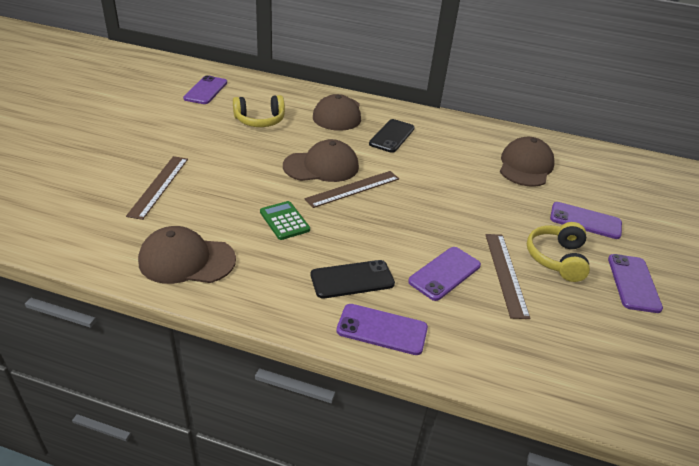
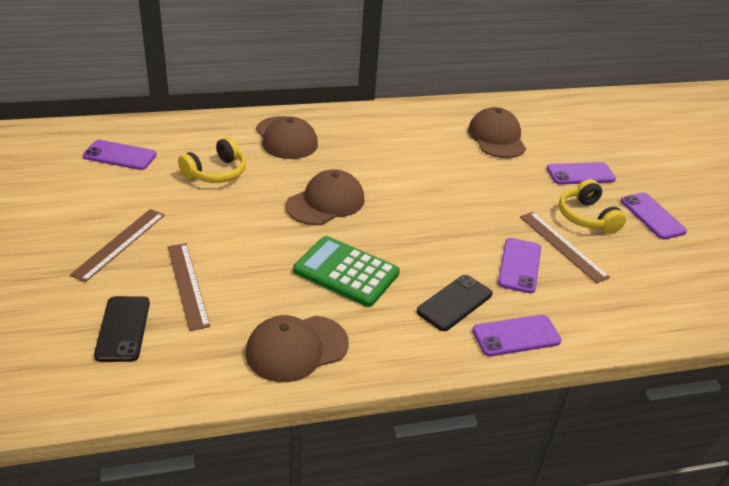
camera: 30 degrees left, 0 degrees up
(206, 90) = (120, 156): purple phone -> purple phone turned 60 degrees counterclockwise
(284, 221) = (346, 272): green calculator -> green calculator, size x1.68
(353, 189) = (376, 215): brown ruler -> brown ruler (119, 244)
(392, 136) = (360, 146): black phone -> black phone (123, 329)

